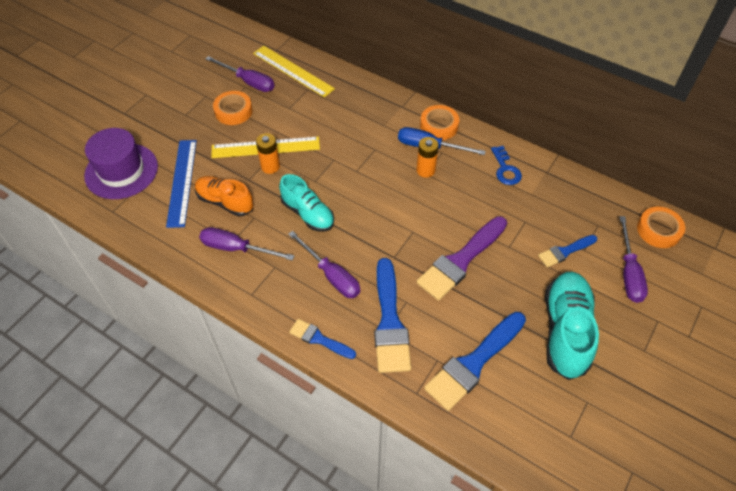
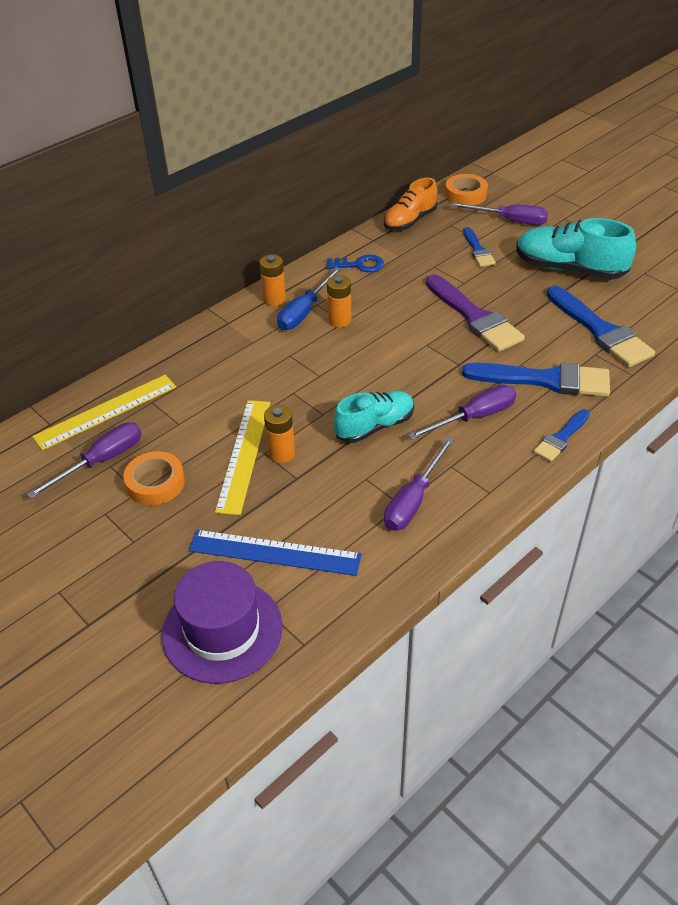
camera: 75 degrees left, 10 degrees down
(225, 202) = (329, 506): orange shoe -> orange shoe (410, 221)
(439, 126) = (274, 299): orange tape -> orange battery

